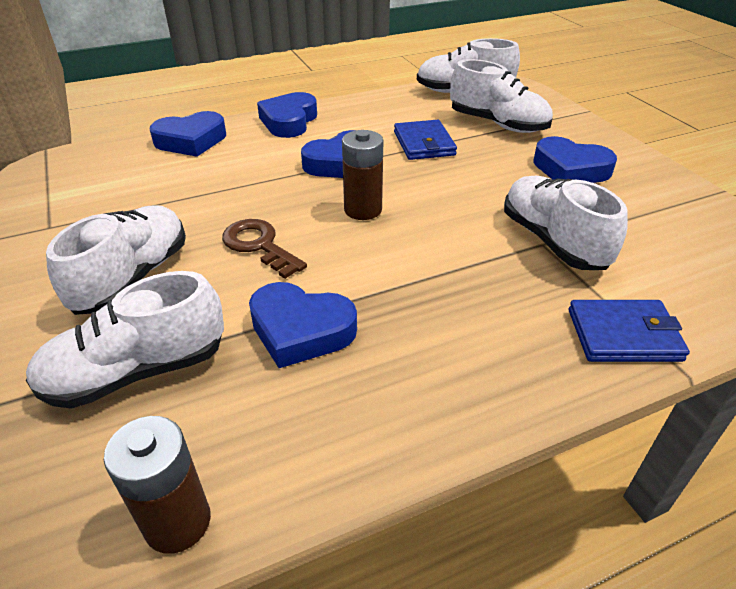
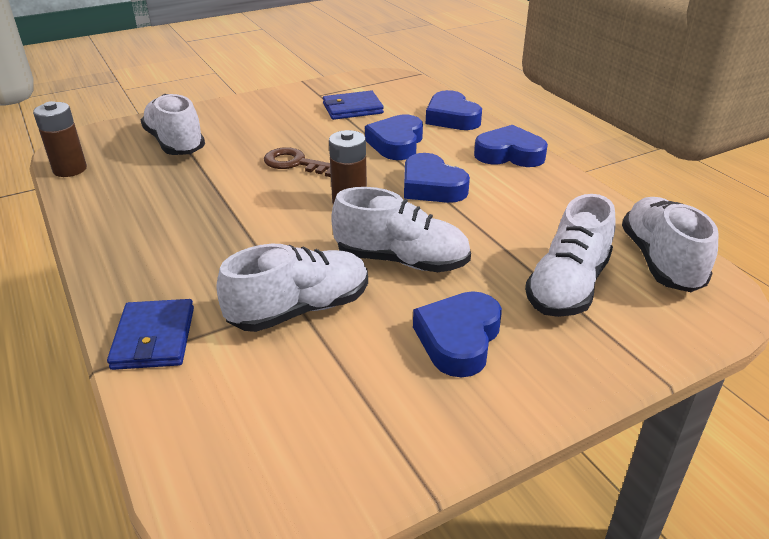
camera: 85 degrees right, 5 degrees down
(133, 277) = (262, 128): white shoe -> white shoe (401, 260)
(259, 246) = (296, 163): brown key -> brown key turned 105 degrees counterclockwise
(301, 330) = (198, 188): blue heart -> blue heart (396, 143)
(424, 143) = (490, 231): blue wallet -> blue wallet (352, 108)

